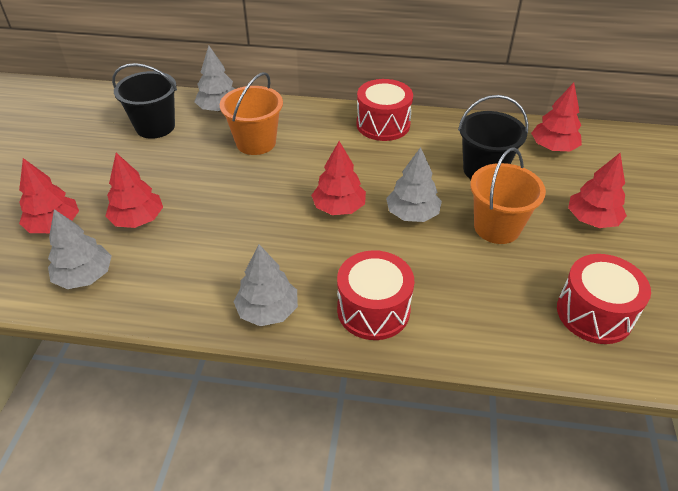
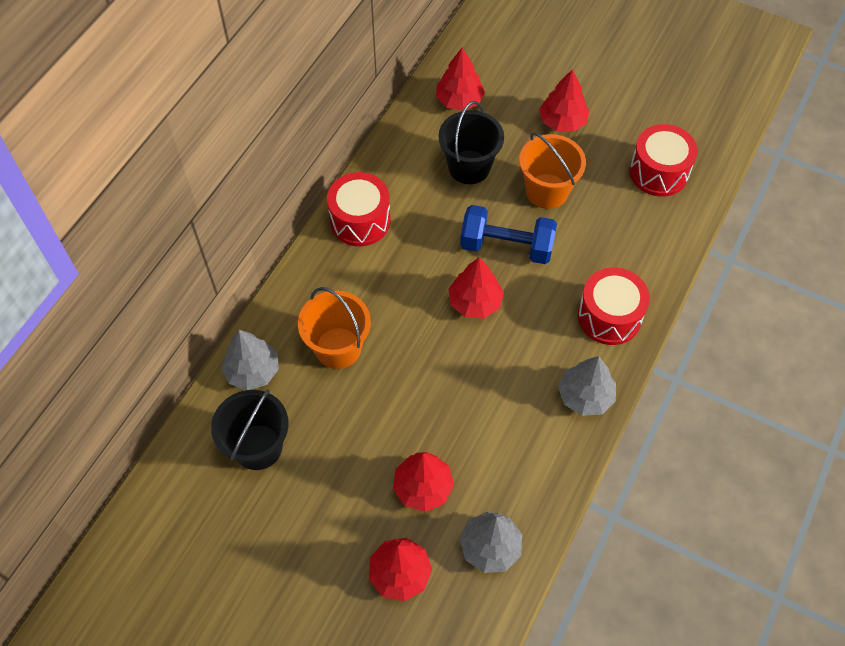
camera: 70 degrees left, 15 degrees up
(412, 214) = (506, 246): grey tree -> blue dumbbell

